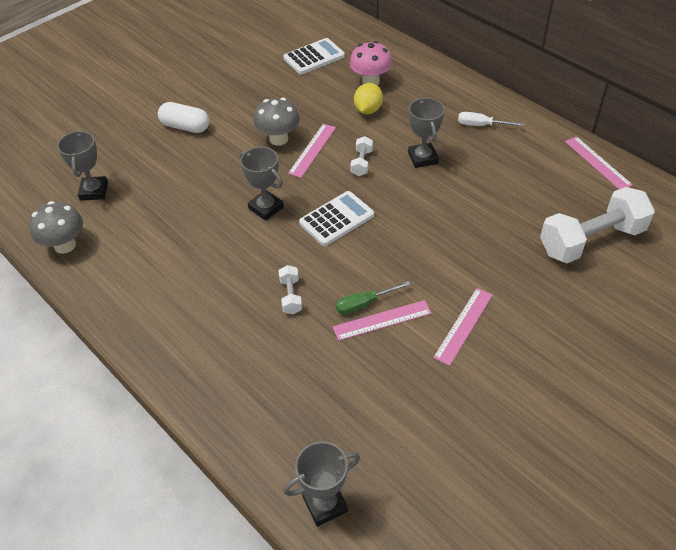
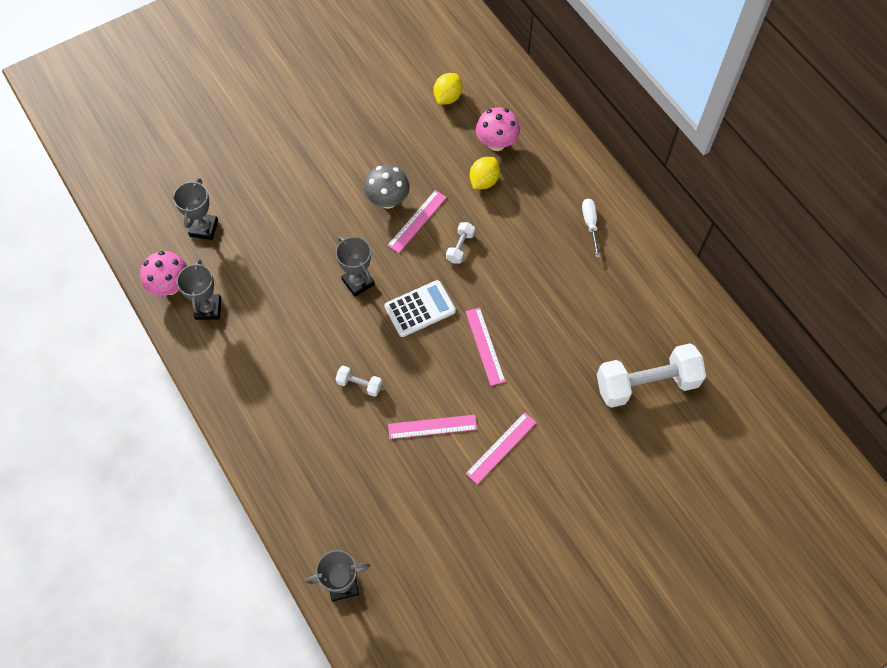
camera: 10 degrees right, 15 degrees up
(65, 245) = (170, 286): grey mushroom -> pink mushroom
(185, 127) = (301, 165): white capsule -> none
(291, 296) = (359, 384): white dumbbell -> white dumbbell turned 75 degrees counterclockwise
(314, 57) = (447, 97): white calculator -> yellow lemon
(364, 304) = (421, 406): green screwdriver -> none
(423, 158) = (520, 254): grey trophy -> grey trophy (208, 308)
(481, 125) = (590, 224): white screwdriver -> white screwdriver turned 60 degrees clockwise
(597, 163) = (687, 295): pink ruler -> pink ruler (485, 346)

